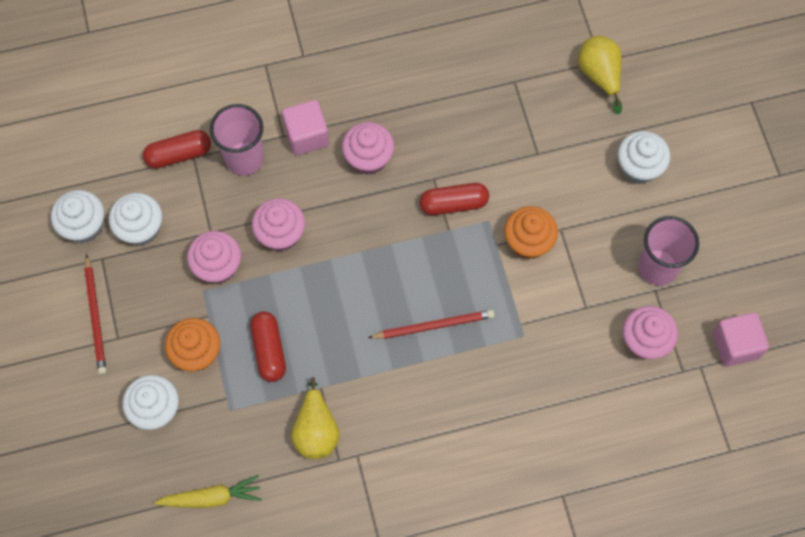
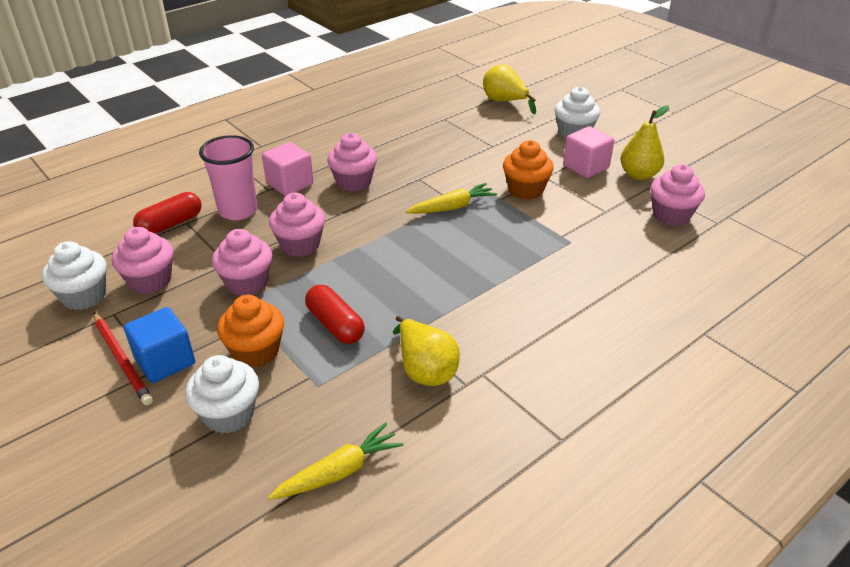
camera: 25 degrees left, 30 degrees down
(126, 333) = (165, 361): none -> blue cube
(140, 228) = (150, 281): white cupcake -> pink cupcake
(434, 325) = (486, 259): red pencil -> none
(443, 238) = (452, 207): none -> yellow carrot
(453, 204) = (446, 187): red capsule -> none
(657, 267) = (639, 175): pink cup -> yellow pear
(735, 345) = (740, 197): pink cube -> pink cube (585, 167)

